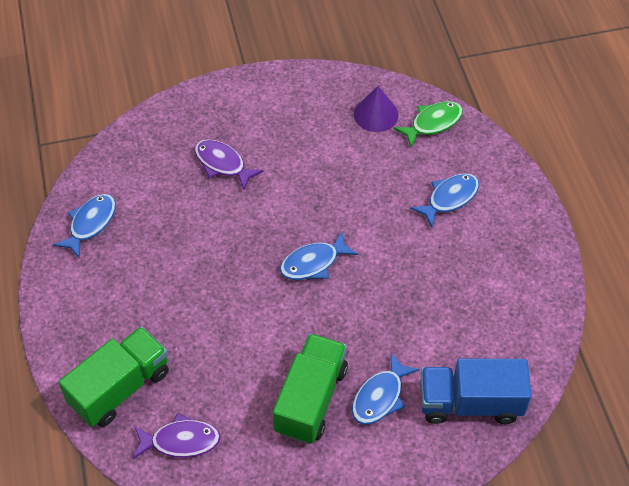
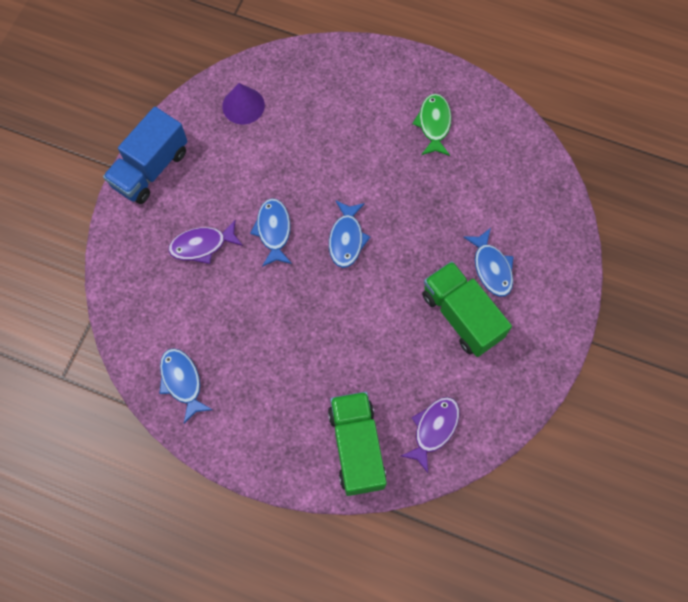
camera: 55 degrees left, 15 degrees up
(432, 123) = (283, 73): green fish -> green fish (434, 124)
(449, 198) = (360, 109): blue fish -> blue fish (273, 231)
(470, 403) = (536, 213): blue truck -> blue truck (150, 168)

